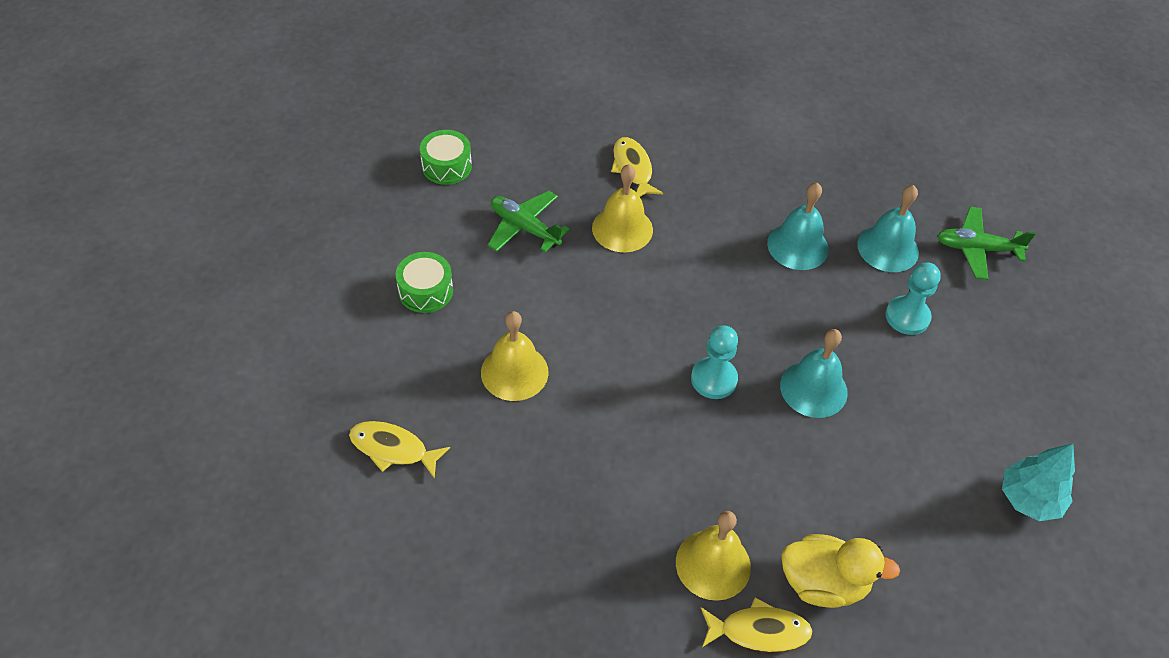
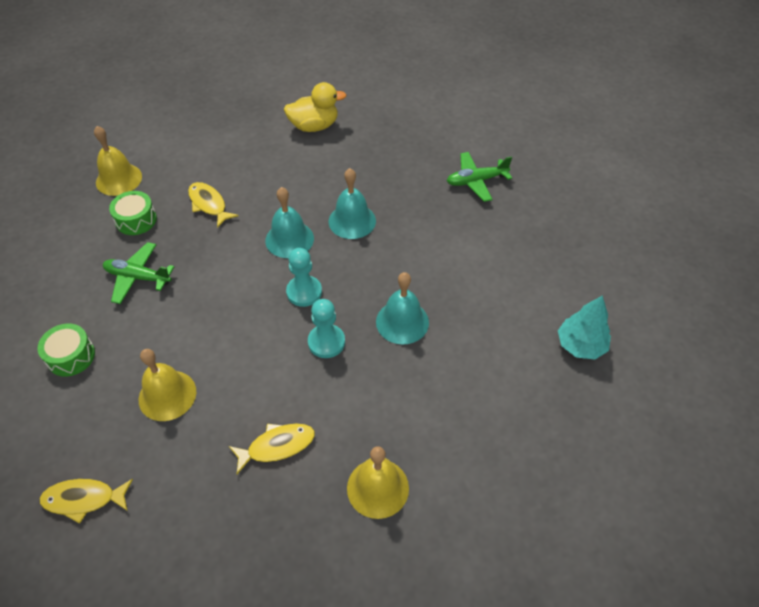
camera: 20 degrees left, 0 degrees up
(446, 166) = (57, 250): green drum -> green drum (136, 220)
(622, 228) = (216, 252): yellow bell -> yellow bell (119, 179)
(759, 631) = (431, 526): yellow fish -> yellow fish (277, 446)
(823, 583) = (464, 468): yellow duck -> yellow duck (314, 126)
(888, 248) = (416, 201): turquoise bell -> turquoise bell (289, 239)
(907, 317) = (448, 245): turquoise pawn -> turquoise pawn (304, 292)

